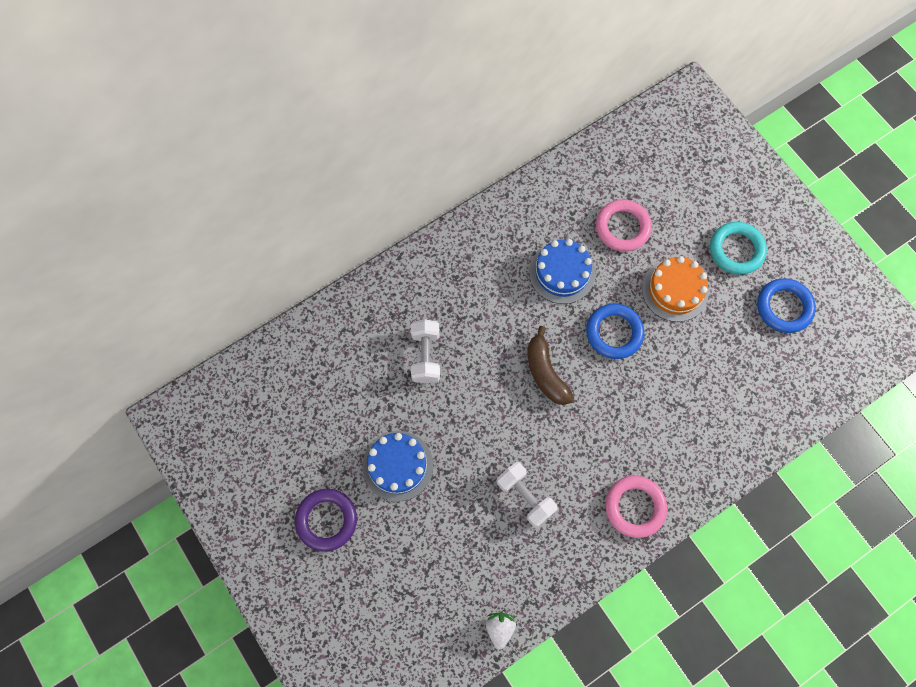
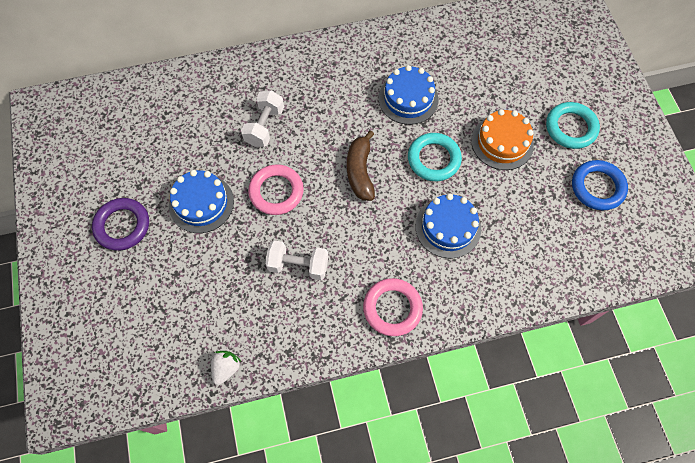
camera: 20 degrees right, 5 degrees down
(525, 496) = (298, 265): white dumbbell -> white dumbbell turned 60 degrees counterclockwise
(614, 333) = (433, 159): blue ring -> turquoise ring
(622, 227) = (475, 80): pink ring -> pink ring (276, 192)
(656, 402) = (448, 227): none -> blue cake

